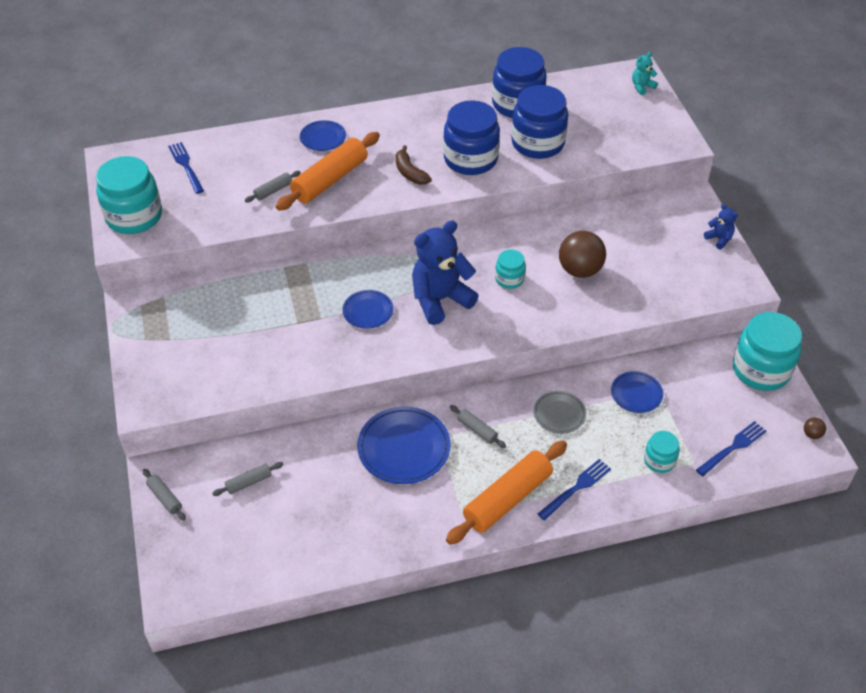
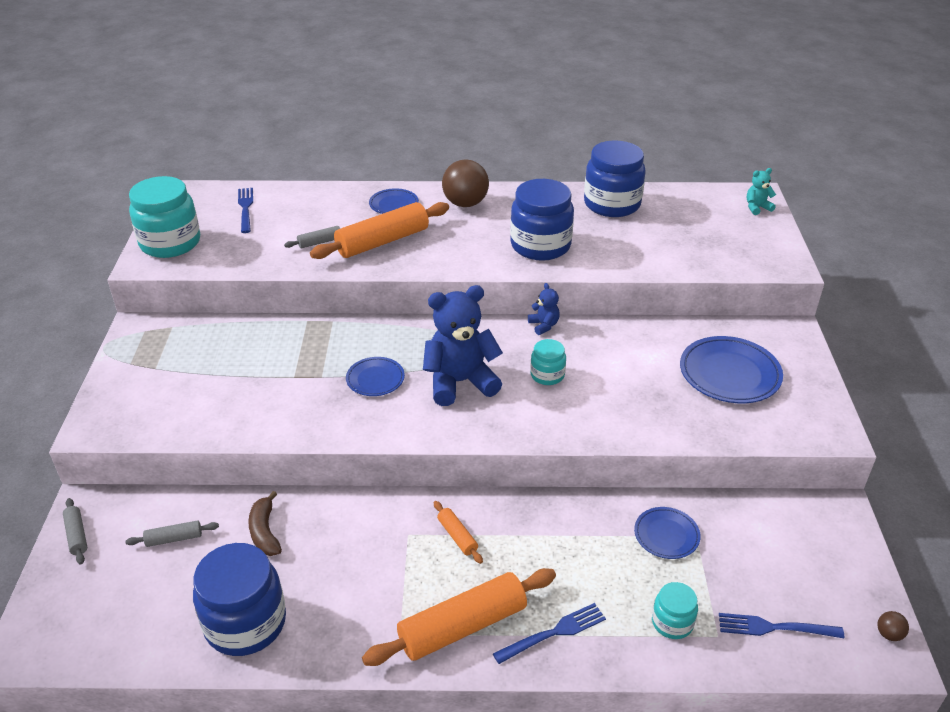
camera: 15 degrees right, 10 degrees down
(404, 448) = (363, 539): blue plate -> blue plate (729, 374)
(410, 172) = (469, 248): brown banana -> brown banana (265, 532)
(477, 430) = (457, 536): grey rolling pin -> orange rolling pin
(538, 143) = (620, 242): blue jar -> blue jar (245, 623)
(559, 414) = (563, 539): grey plate -> none
(580, 270) = (632, 380): brown ball -> brown ball (465, 203)
(719, 239) = (812, 376): blue teddy bear -> blue teddy bear (544, 325)
(732, 447) = (775, 628): blue fork -> blue fork turned 150 degrees counterclockwise
(761, 370) = (836, 539): turquoise jar -> none

